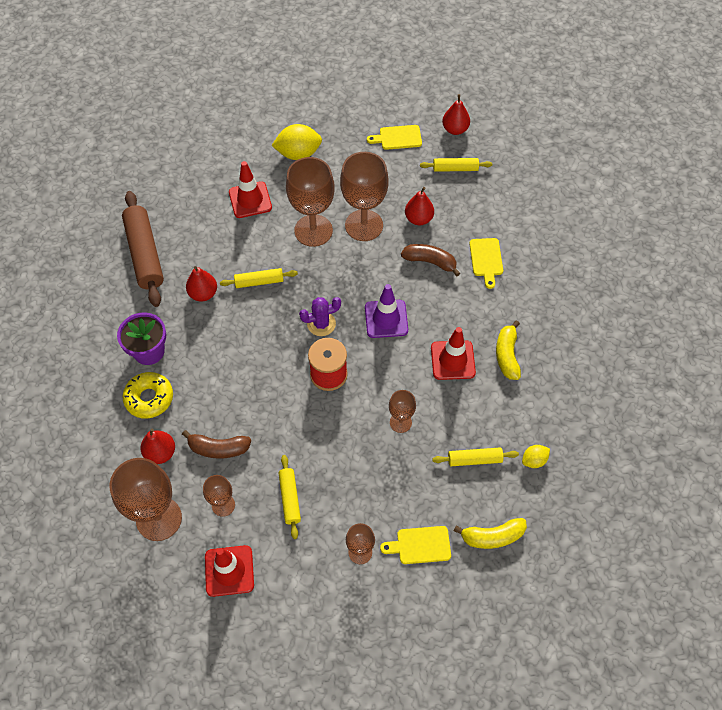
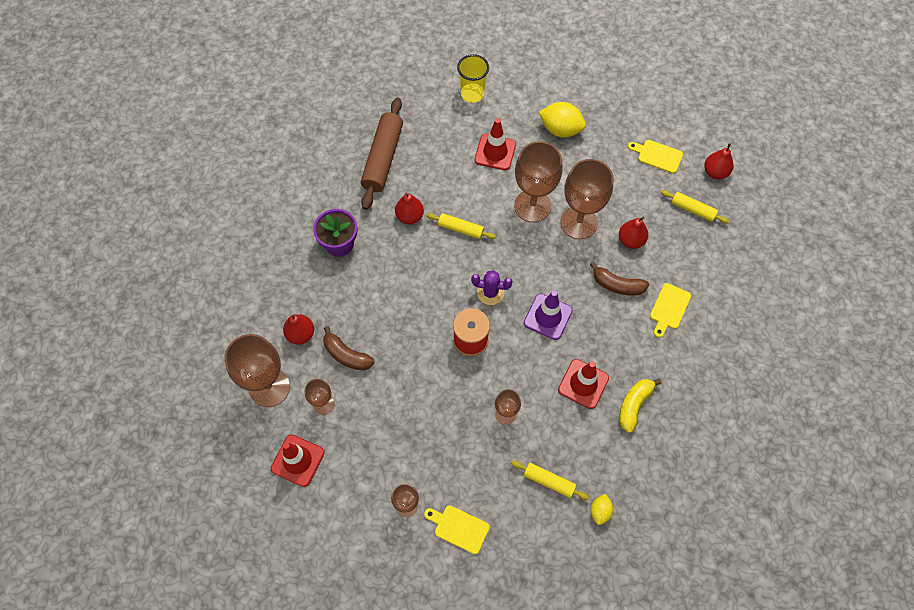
camera: 30 degrees right, 5 degrees up
(149, 398) = (317, 284): yellow donut -> none
(197, 159) = (472, 94): none -> yellow cup
(290, 498) = (378, 428): yellow rolling pin -> none
(430, 262) = (617, 285): brown banana -> brown banana turned 150 degrees clockwise
(492, 536) = (523, 556): yellow banana -> none
(534, 460) = (600, 511): yellow lemon -> yellow lemon turned 75 degrees counterclockwise

